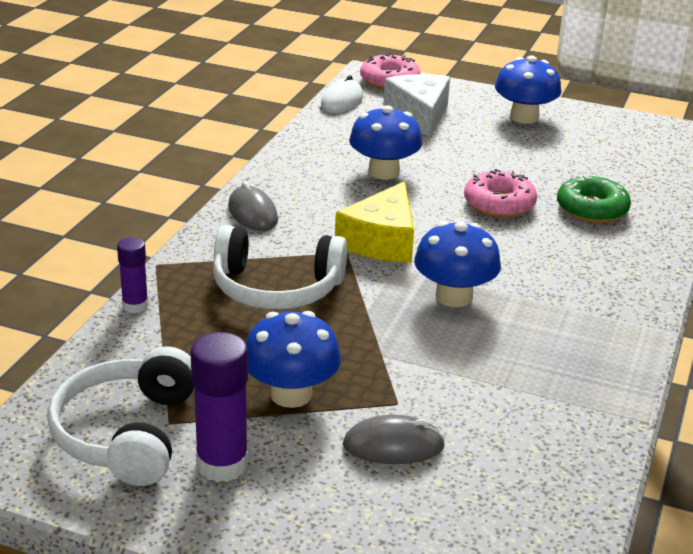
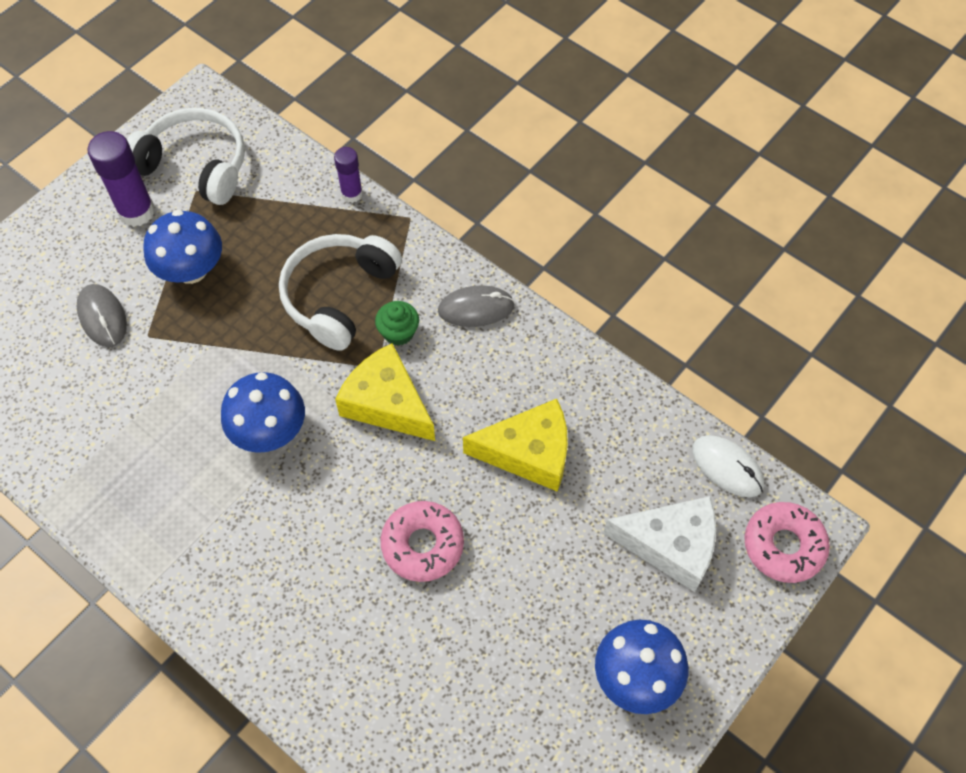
camera: 110 degrees right, 30 degrees up
(301, 248) = (398, 332): none -> green cupcake
(384, 172) = (528, 453): blue mushroom -> yellow cheese
(393, 446) = (102, 317): grey mouse -> grey mouse turned 45 degrees counterclockwise
(592, 209) = (379, 642): green donut -> none

